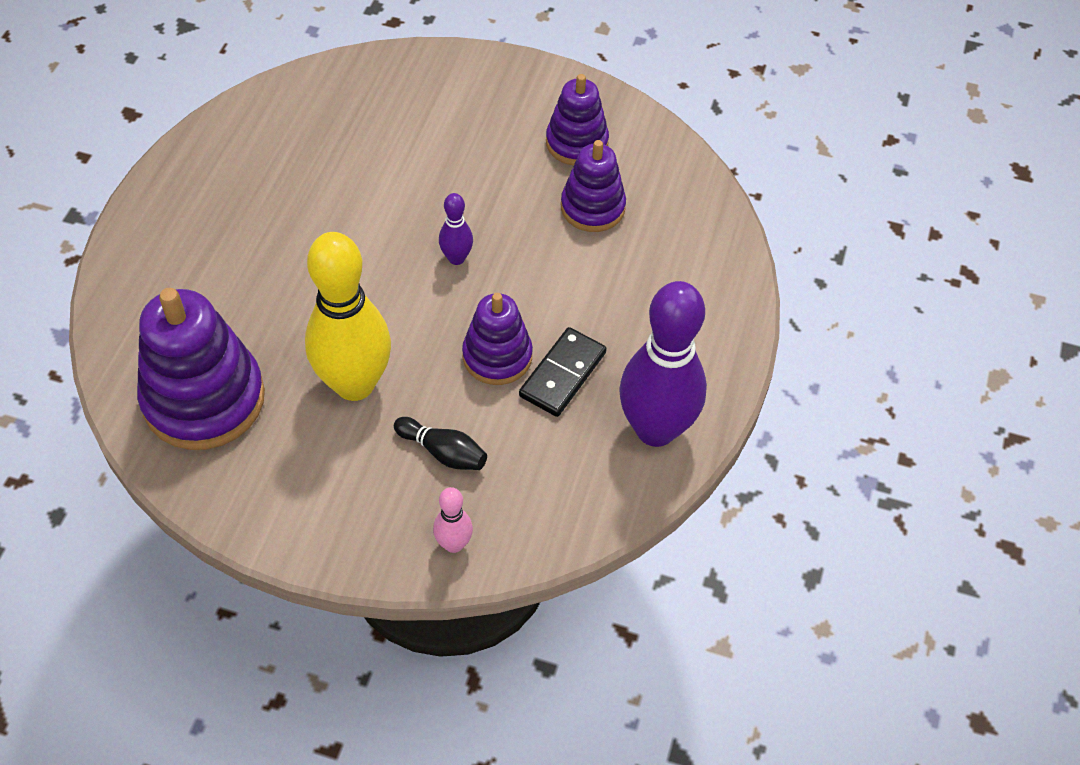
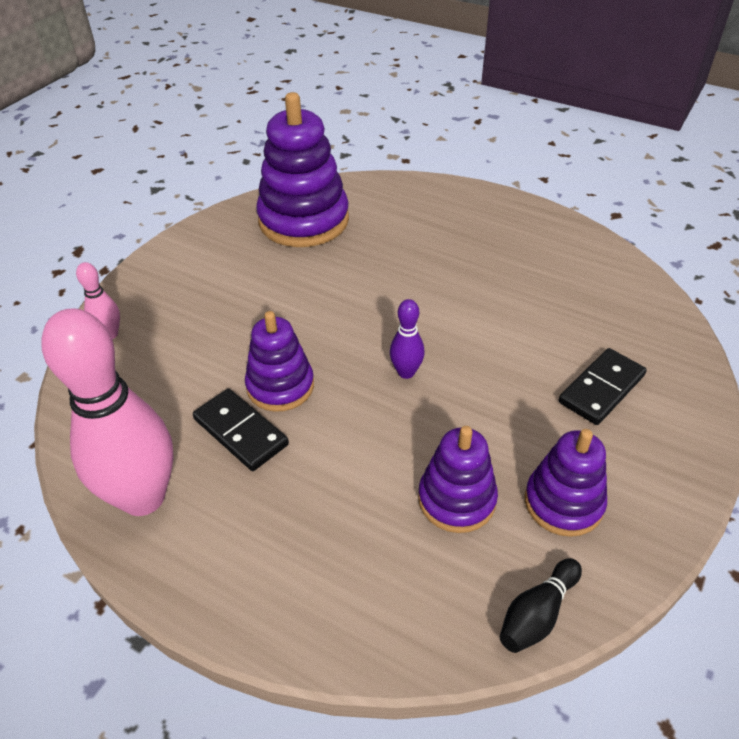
camera: 105 degrees right, 10 degrees down
(354, 384) = (286, 294): yellow bowling pin -> none
(443, 452) = (196, 338): black bowling pin -> black bowling pin (537, 614)
(447, 119) = (601, 389): none -> black domino
(655, 429) = (143, 497): purple bowling pin -> pink bowling pin

